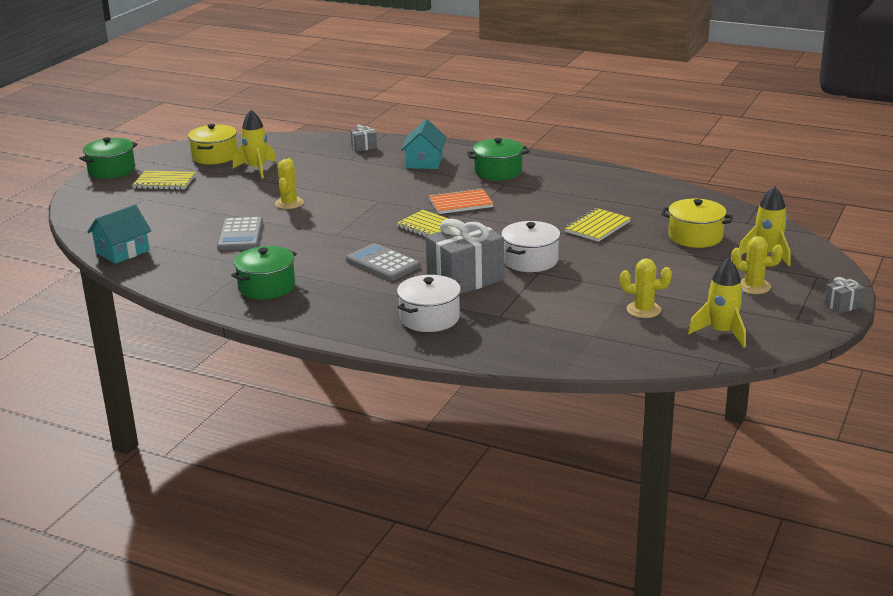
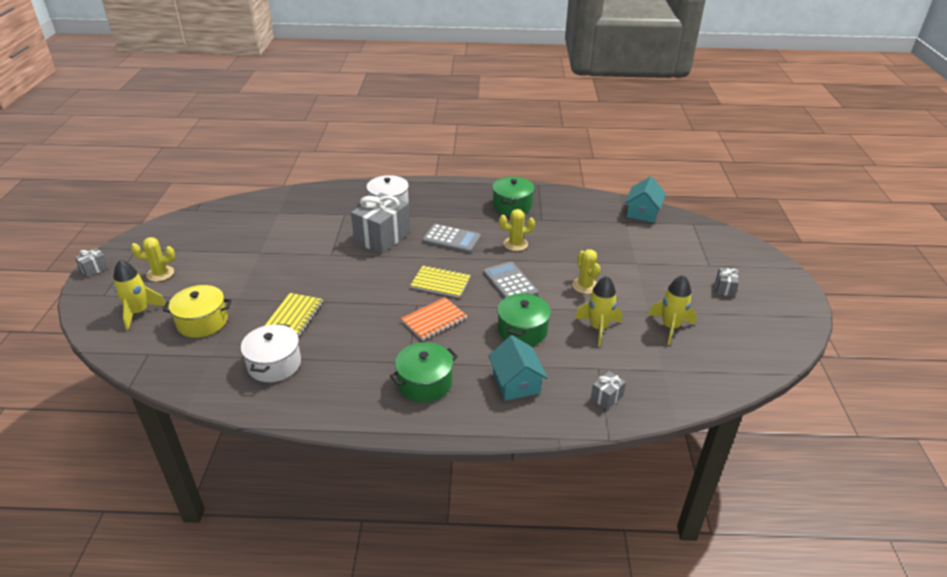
camera: 155 degrees right, 10 degrees up
(111, 170) = (794, 293): green pot -> green pot (522, 330)
(164, 182) = (724, 288): yellow notebook -> grey gift
(215, 156) = (737, 338): yellow pot -> none
(240, 235) = (582, 243): grey calculator -> grey calculator (510, 283)
(530, 260) = (341, 264): white pot -> white pot (274, 364)
(643, 310) = (246, 237): yellow cactus -> yellow cactus (515, 244)
(721, 332) = (192, 229): yellow rocket -> yellow rocket (598, 328)

